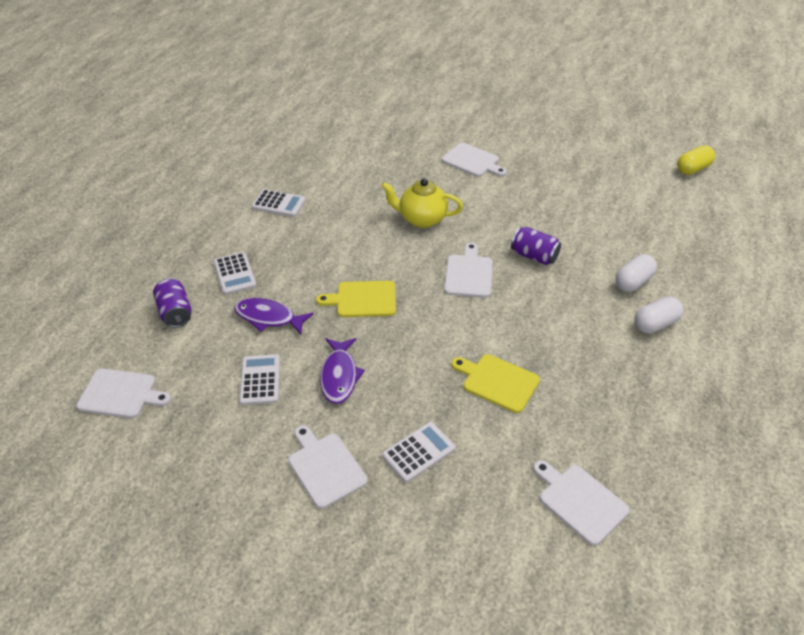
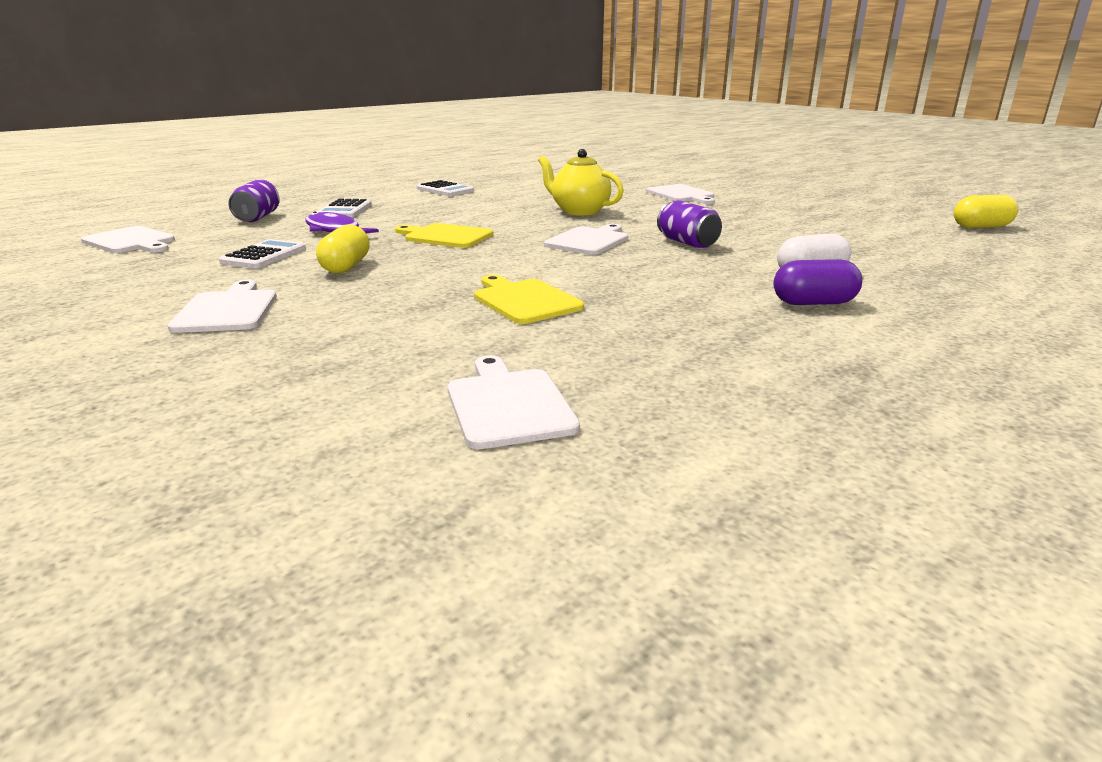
camera: 25 degrees right, 20 degrees down
(339, 376) = (346, 267): purple fish -> yellow capsule
(418, 452) = (348, 323): white calculator -> none
(655, 324) = (813, 303): white capsule -> purple capsule

